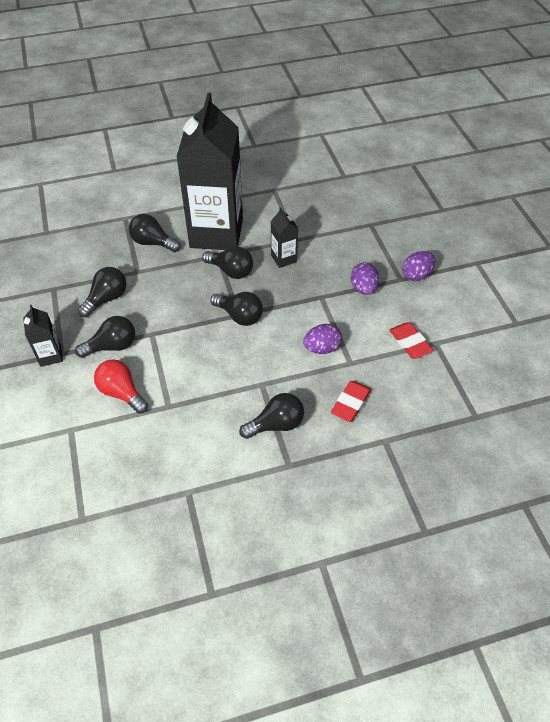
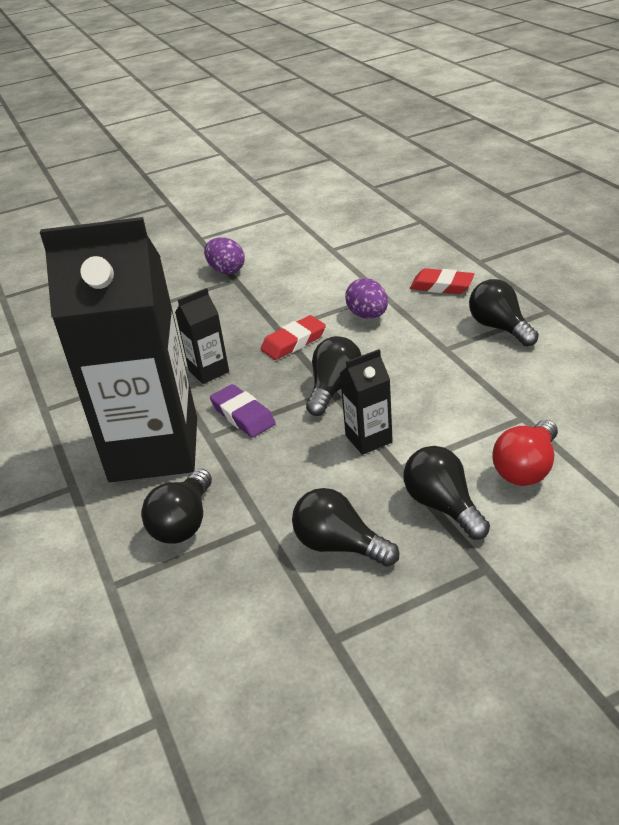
camera: 95 degrees left, 15 degrees down
(50, 355) = (498, 581): black carton -> black carton (368, 439)
(231, 271) = (243, 415): black light bulb -> purple eraser
(363, 288) = (257, 301): purple egg -> none
(410, 343) = (337, 263): red eraser -> red eraser (293, 342)

